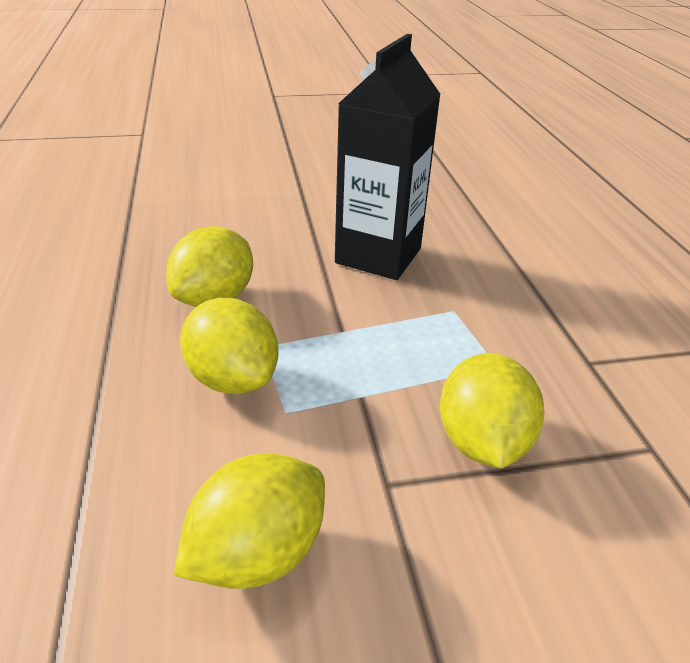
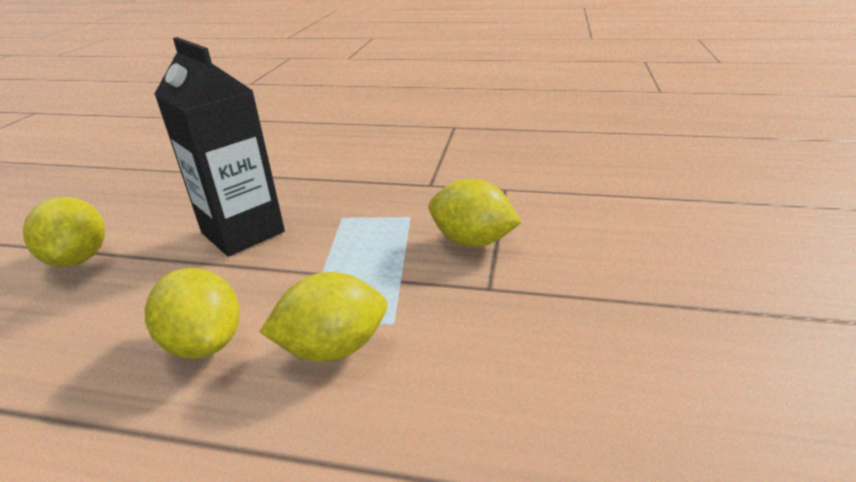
camera: 65 degrees left, 5 degrees down
(258, 553) = (524, 363): yellow lemon -> yellow lemon (79, 259)

